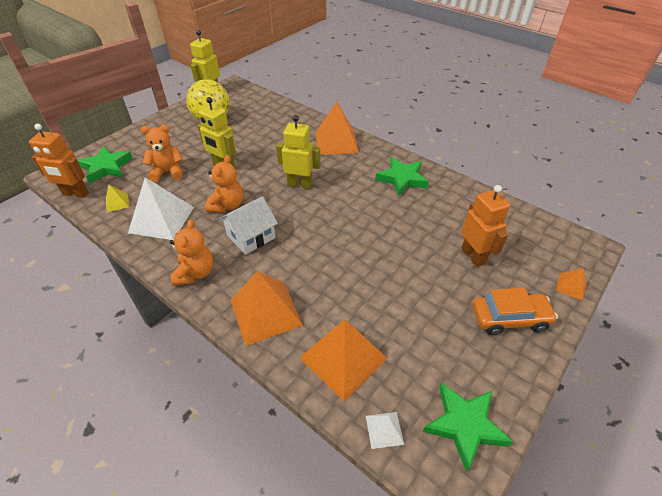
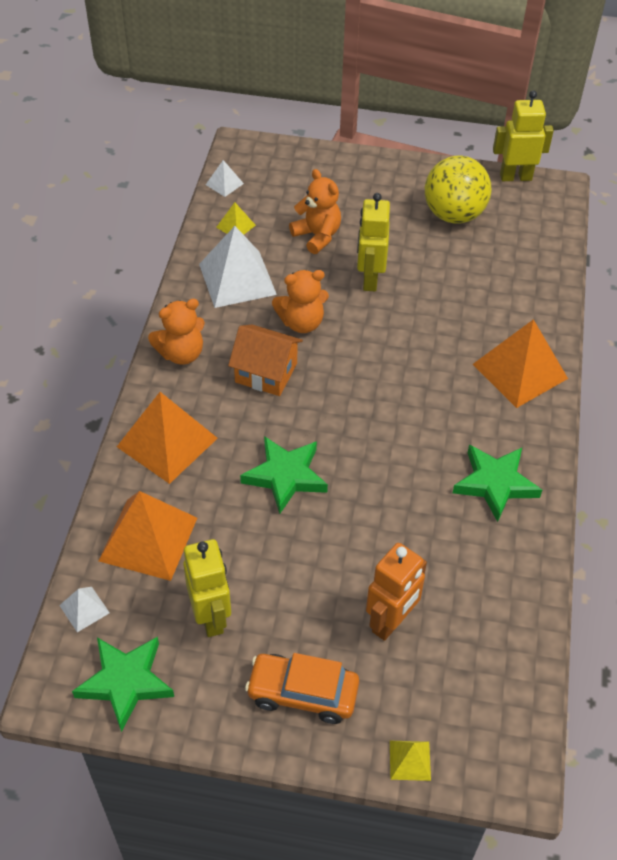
camera: 60 degrees right, 5 degrees up
(75, 193) = (224, 184): orange robot -> white pyramid
(106, 167) = (284, 179): green star -> green star (285, 476)
(251, 237) = (266, 372): white house -> orange house
(300, 184) = (394, 374): yellow robot -> yellow robot (211, 617)
(509, 318) = (302, 693): orange car -> orange car turned 135 degrees clockwise
(571, 286) = (410, 760): orange pyramid -> yellow pyramid

